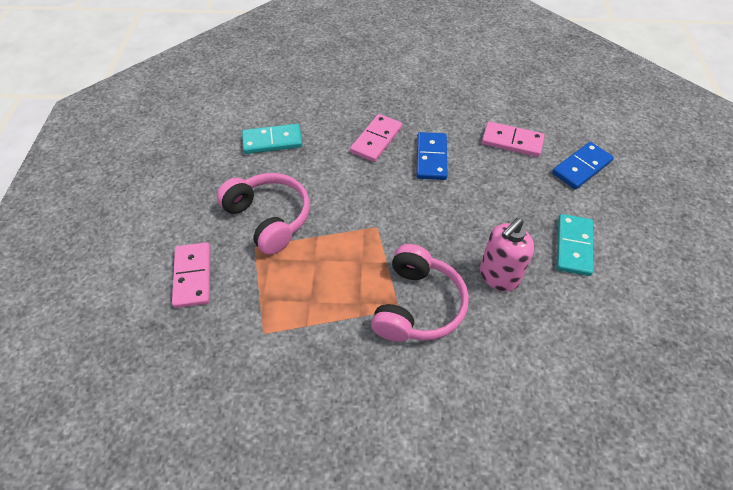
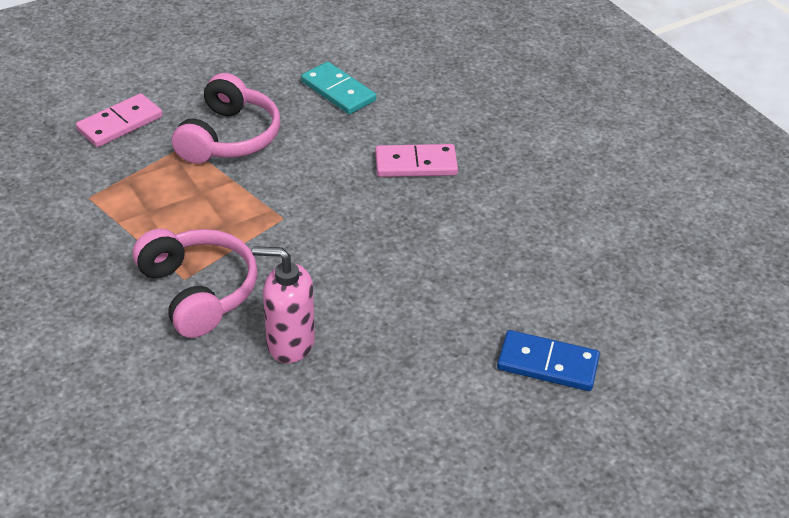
camera: 55 degrees right, 10 degrees down
(417, 305) = (199, 291): pink headphones -> pink headphones turned 105 degrees counterclockwise
(431, 158) = (429, 219): blue domino -> none
(512, 141) = (530, 280): pink domino -> none
(573, 246) = (394, 398): turquoise domino -> none

